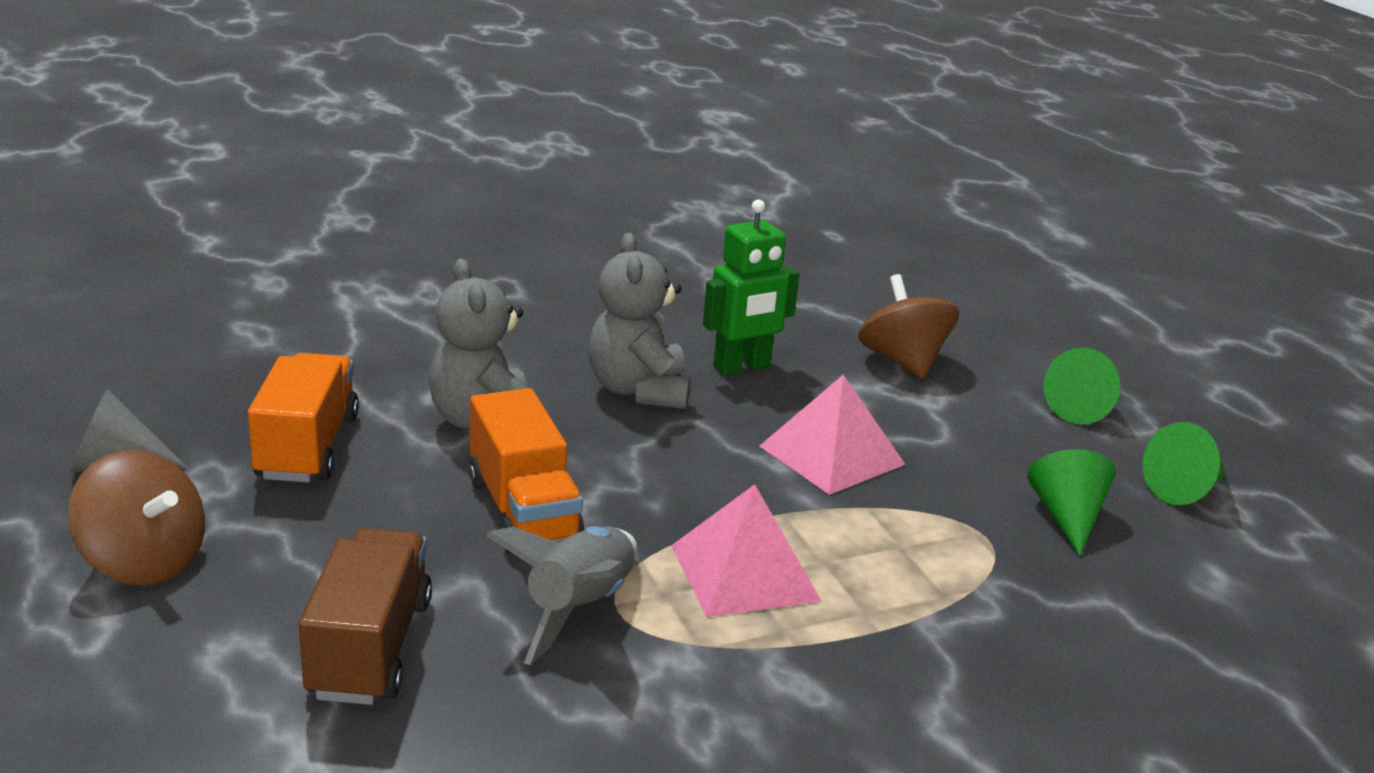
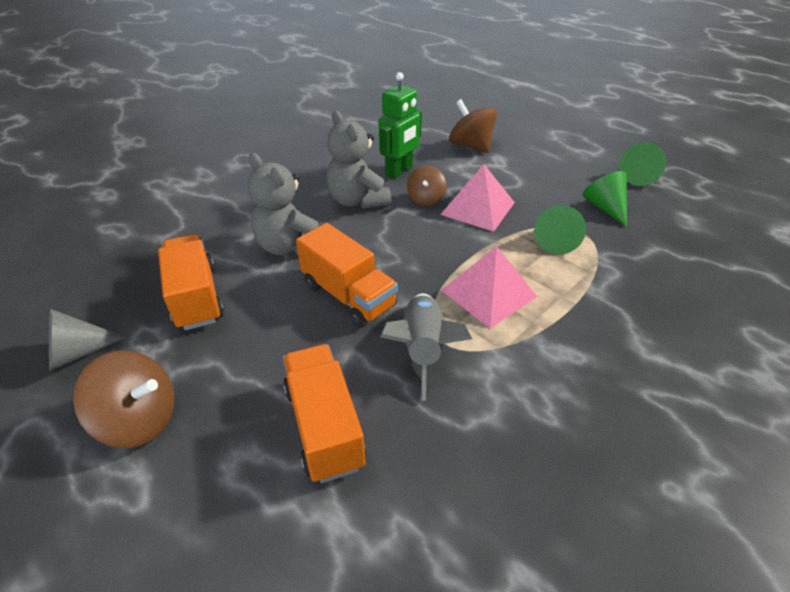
camera: 20 degrees left, 15 degrees up
(369, 648) = (324, 426): brown truck -> orange truck
(753, 418) = (426, 199): none -> brown spinning top
(1081, 409) = (565, 148): green cone -> green cone (555, 241)

